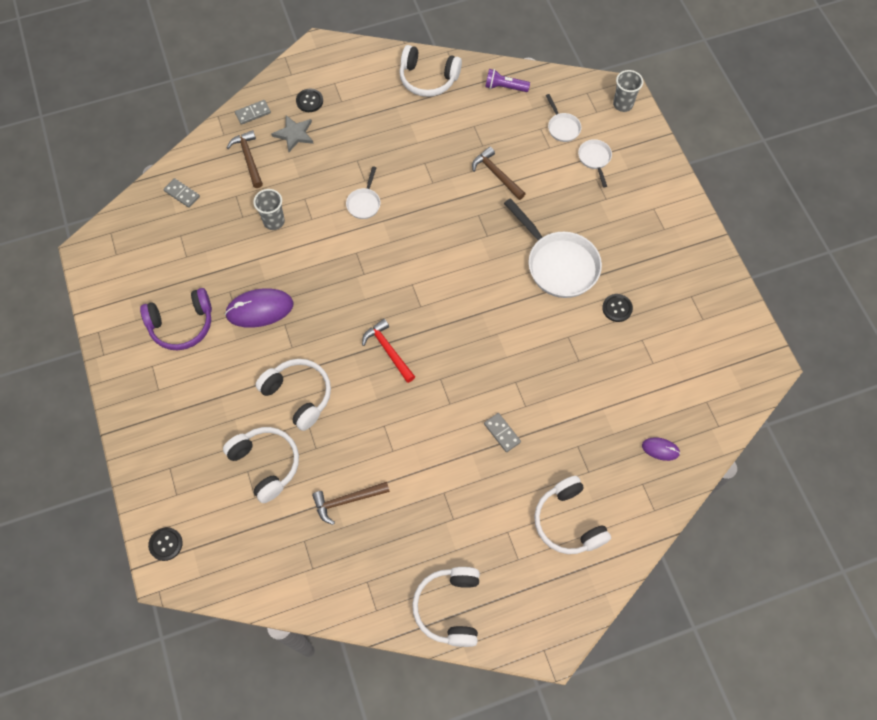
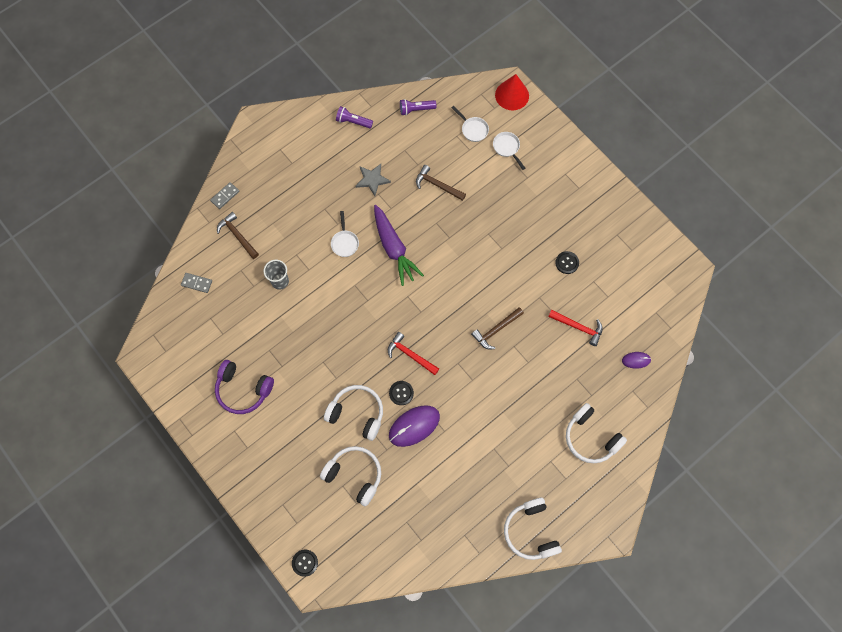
camera: 20 degrees left, 5 degrees up
(182, 324) = (243, 390): purple headphones -> purple headphones turned 60 degrees clockwise
(259, 309) = (299, 356): purple mouse -> purple mouse (414, 426)
(294, 134) = (266, 203): grey star -> grey star (372, 180)
(309, 101) = (266, 171): black button -> black button (401, 393)
(347, 501) = (426, 480): brown hammer -> brown hammer (496, 330)
(418, 227) = (394, 248): none -> purple carrot
(428, 79) = (353, 121): white headphones -> purple flashlight
(502, 433) = (519, 388): grey domino -> none
(558, 264) = (511, 242): white pan -> none
(602, 386) = (578, 327): none -> red hammer
(623, 104) = (512, 95): grey cup -> red cone

